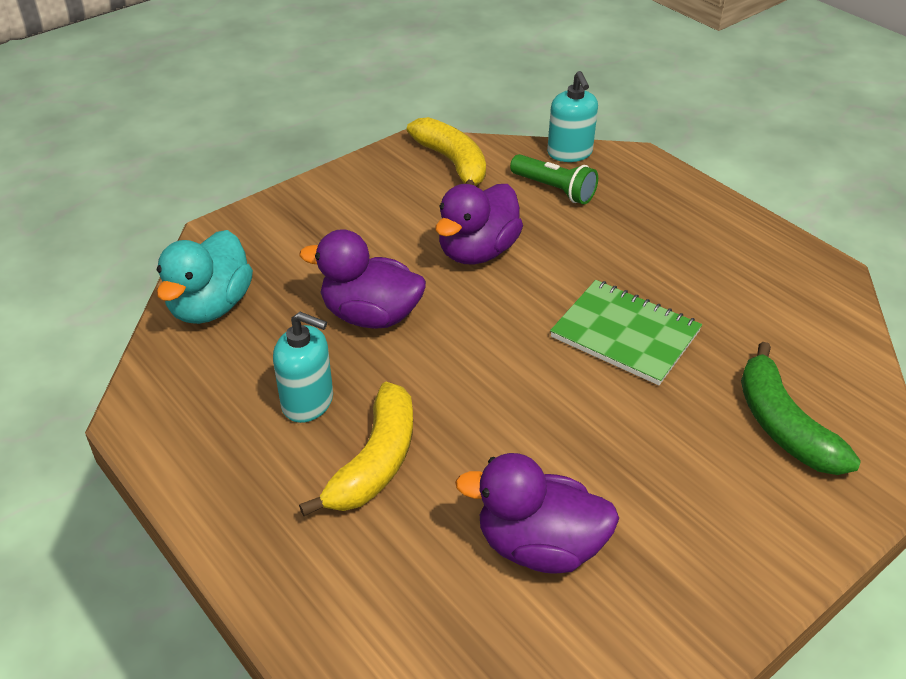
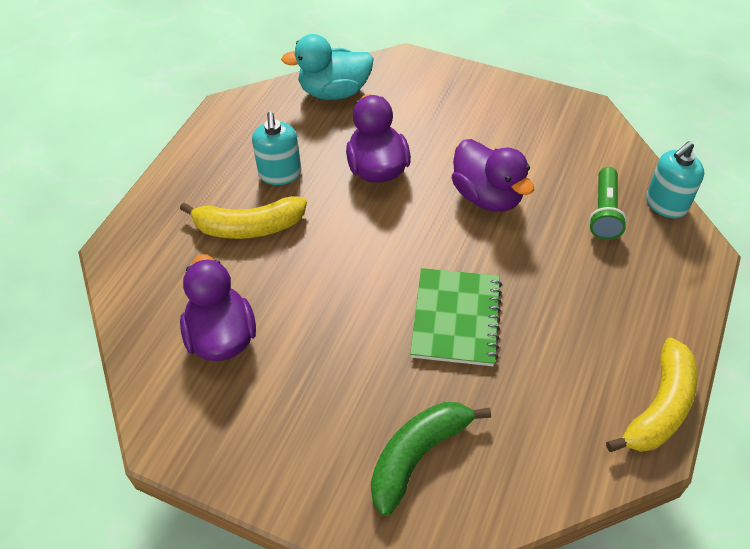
camera: 65 degrees right, 10 degrees up
(452, 163) = (584, 139): yellow banana -> yellow banana (659, 407)
(477, 251) = (487, 196): purple duck -> purple duck turned 135 degrees counterclockwise

